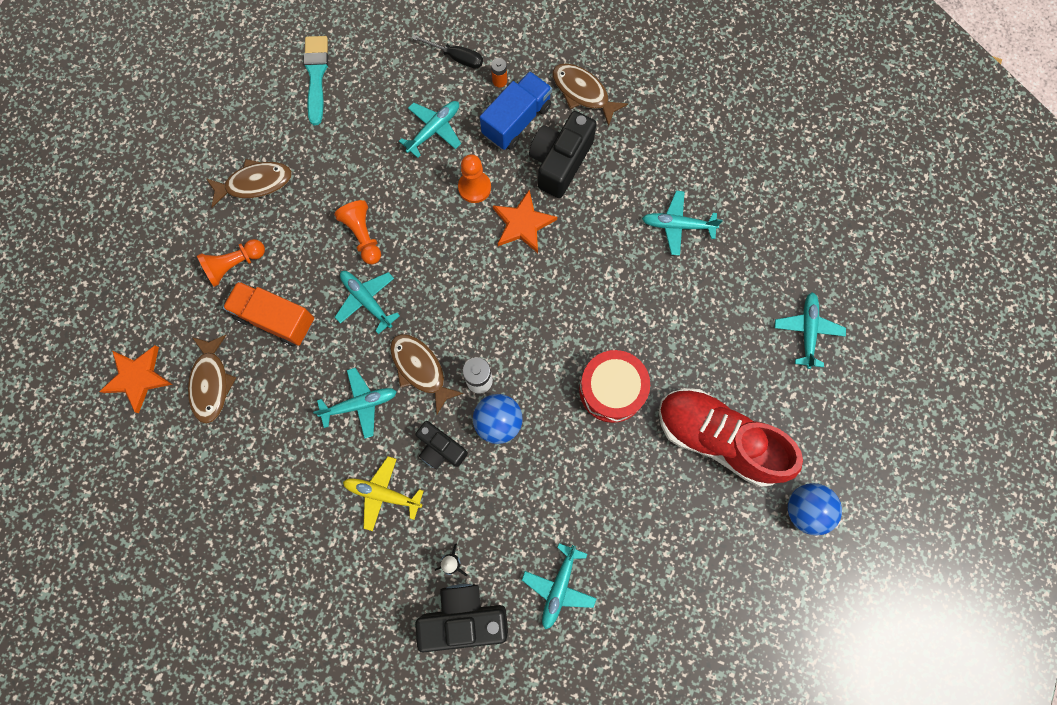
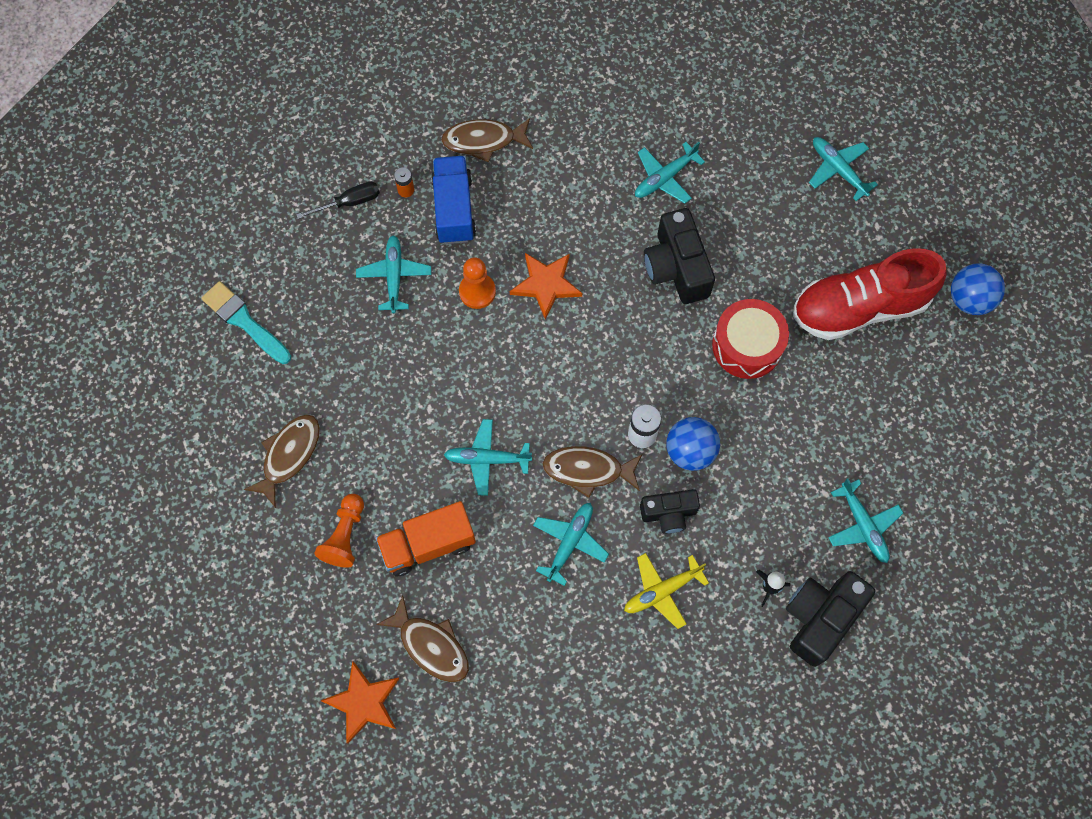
camera: 45 degrees left, 5 degrees down
(363, 236) = (428, 412): orange pawn -> none
(560, 162) = (523, 210): black camera -> black camera (676, 268)

